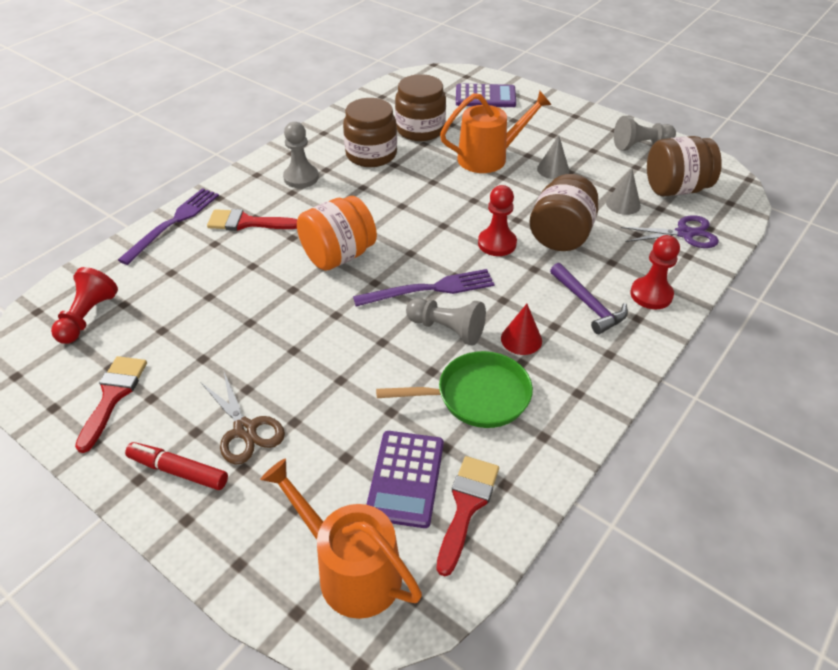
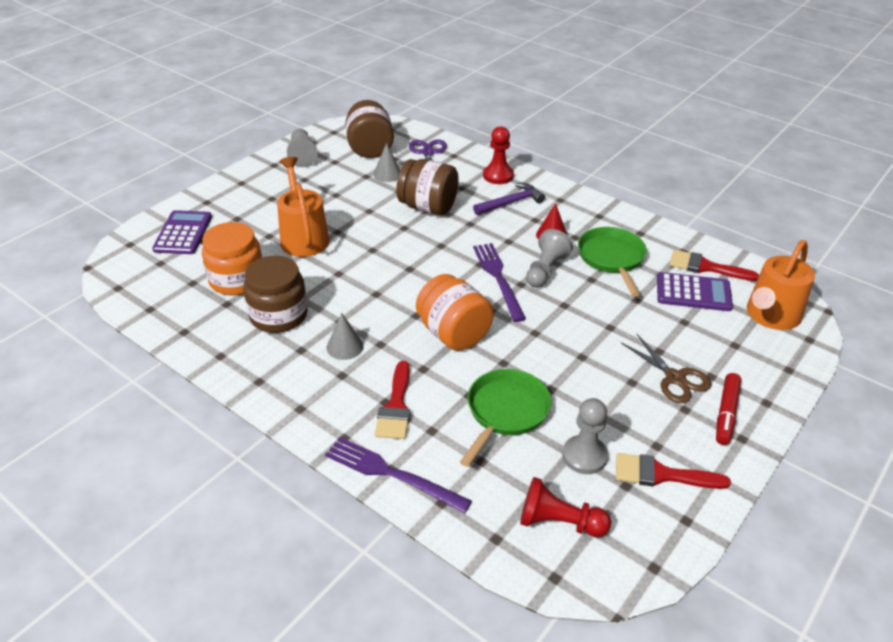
camera: 90 degrees left, 5 degrees down
(224, 288) = (505, 412): none -> green pan
(245, 429) = (675, 378): brown scissors -> brown scissors turned 90 degrees clockwise
(301, 178) = (314, 369): grey pawn -> grey pawn (584, 456)
(420, 129) = (237, 280): brown jar -> orange jar
(497, 243) = (437, 240): red pawn -> none
(553, 169) = (331, 203): grey cone -> grey cone (345, 346)

